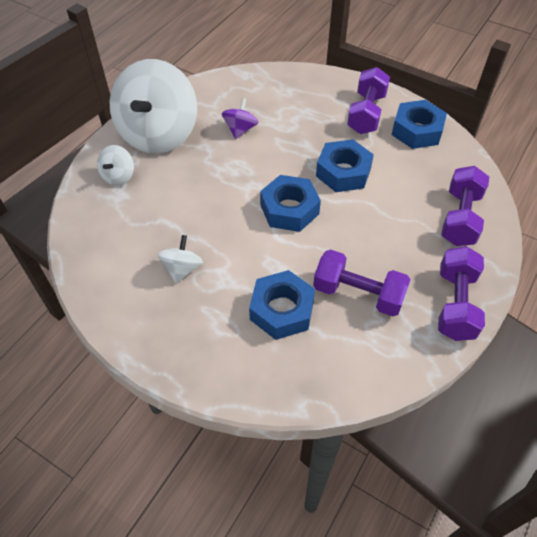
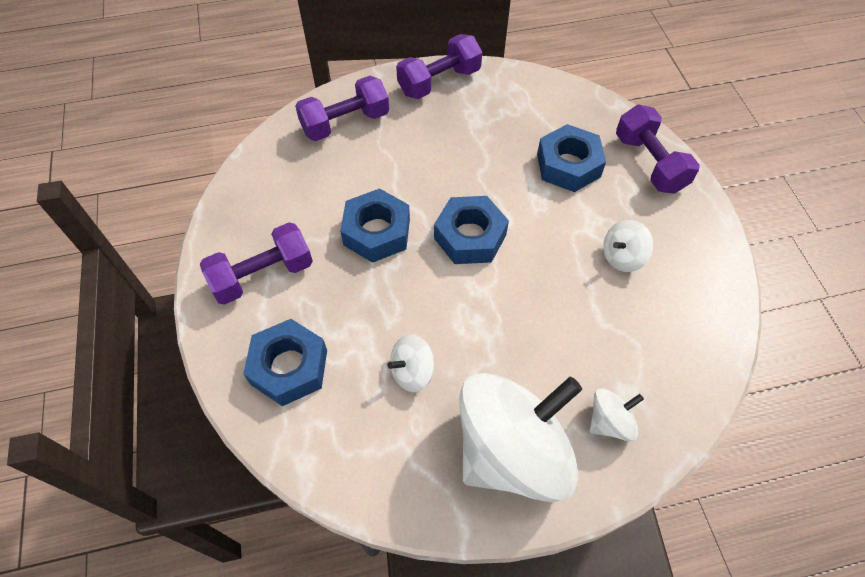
camera: 135 degrees left, 5 degrees up
(240, 129) = (412, 371): purple spinning top -> white spinning top
(358, 294) = (497, 134): purple dumbbell -> purple dumbbell (649, 163)
(417, 131) = (251, 216): blue nut -> blue nut (289, 367)

